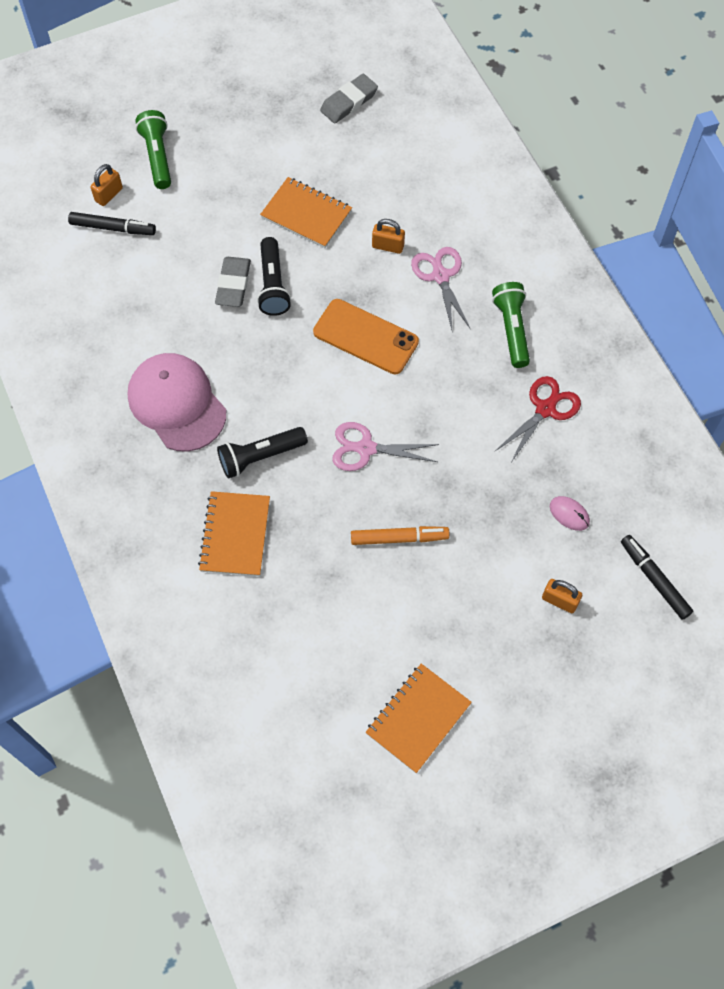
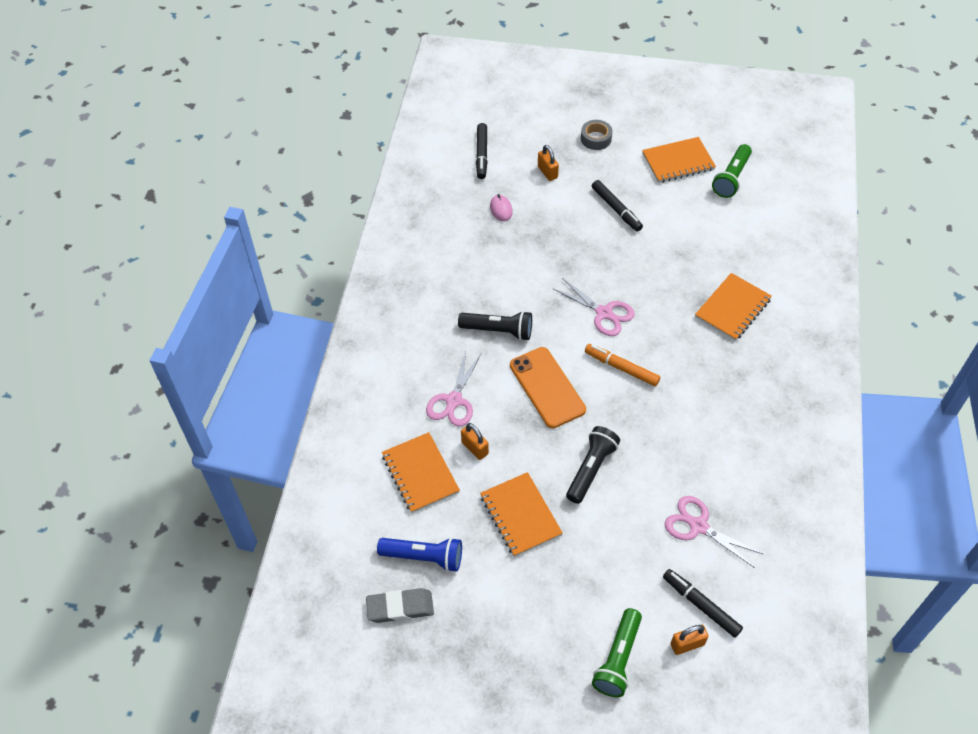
camera: 145 degrees left, 10 degrees down
(148, 288) = (698, 526): none -> pink scissors
(177, 403) = (726, 418): pink cap -> none
(233, 284) = (623, 488): grey eraser -> none
(260, 457) = (684, 347): black flashlight -> black flashlight (498, 331)
(360, 143) = (424, 557): none -> blue flashlight
(399, 538) = (621, 251): orange marker -> orange marker (621, 368)
(416, 200) = (420, 474): none -> orange notebook
(443, 594) = (616, 209): none -> black marker
(511, 330) = (436, 333): green flashlight -> green flashlight (731, 178)
(542, 693) = (596, 138): none -> grey tape
(545, 409) = (461, 272): red scissors -> none

